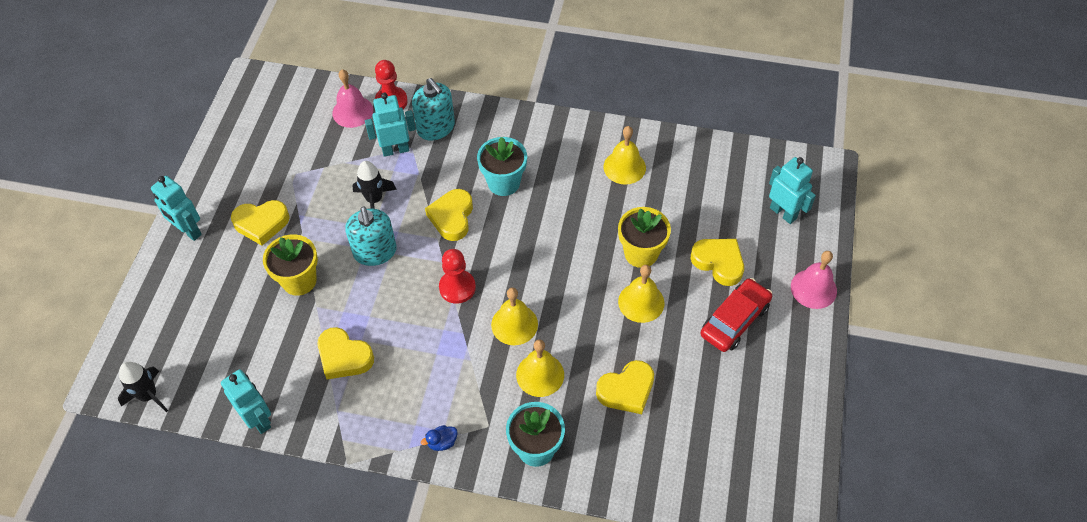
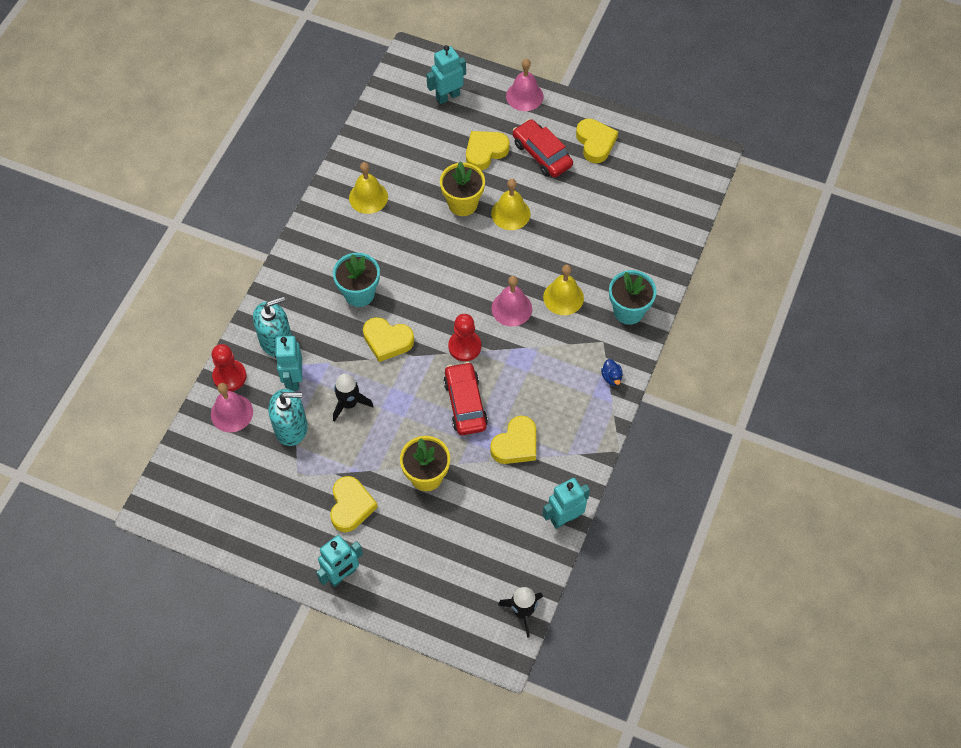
camera: 80 degrees left, 5 degrees up
(375, 252) = (410, 409): turquoise soap dispenser -> turquoise soap dispenser (291, 428)
(388, 300) = (465, 403): none -> red car
(514, 324) = (511, 308): yellow bell -> pink bell
(626, 390) = (589, 240): yellow heart -> yellow heart (595, 143)

